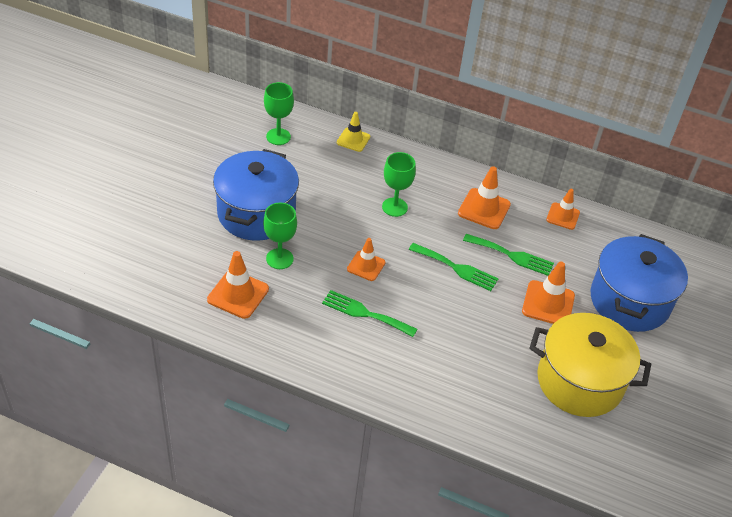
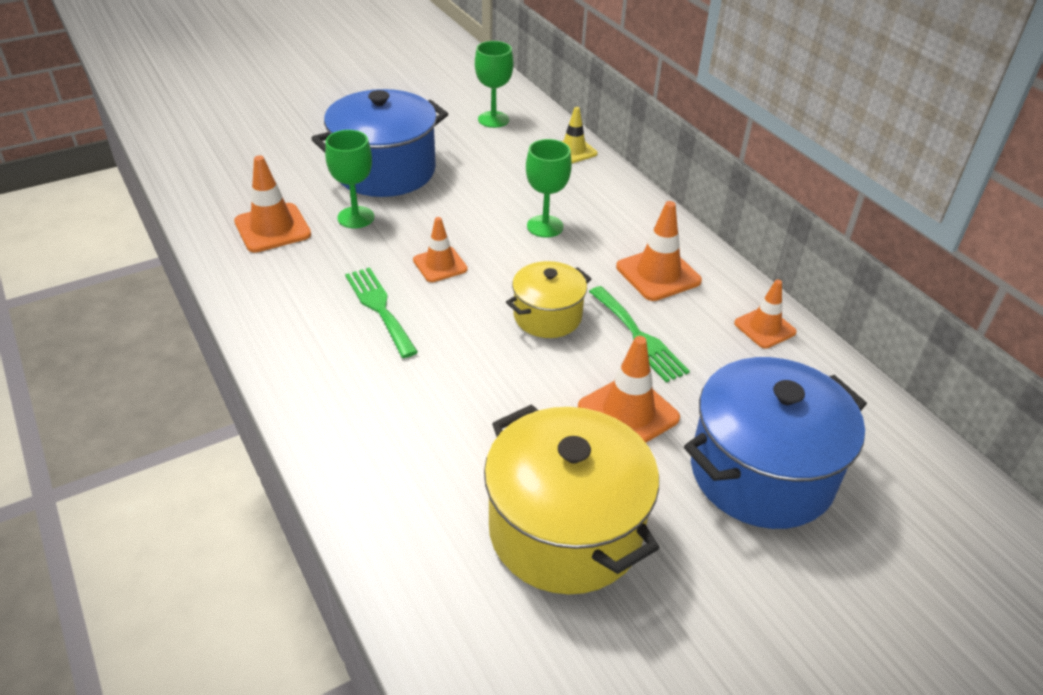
camera: 40 degrees right, 5 degrees down
(456, 268) = (547, 316): green fork -> yellow pot

